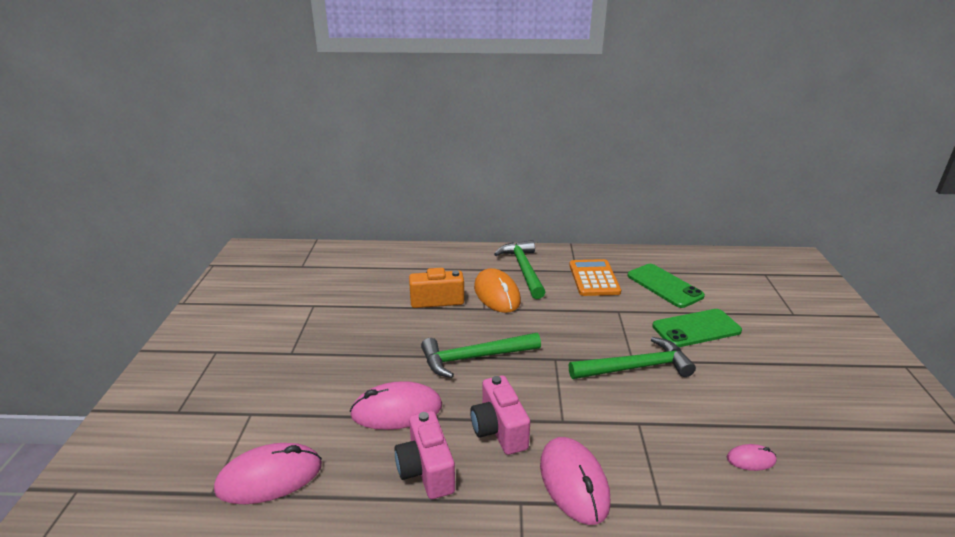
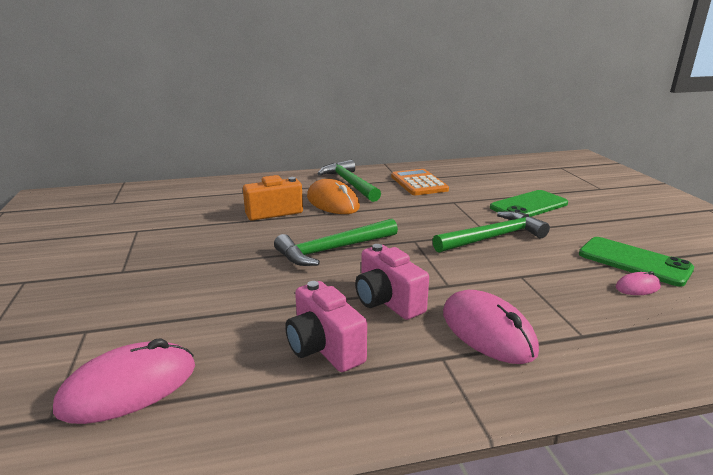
camera: 15 degrees left, 5 degrees down
(397, 410) = (267, 302): pink mouse -> none
(664, 286) = (483, 182): green phone -> green phone (634, 261)

